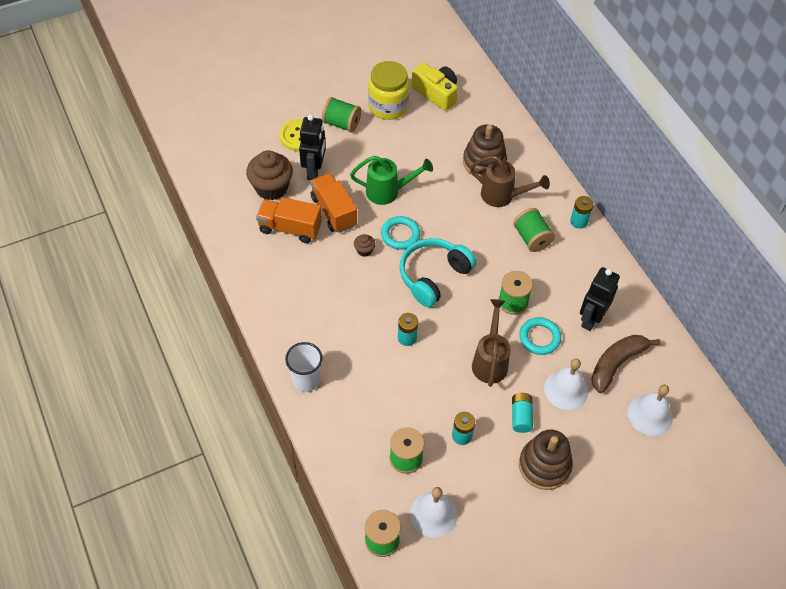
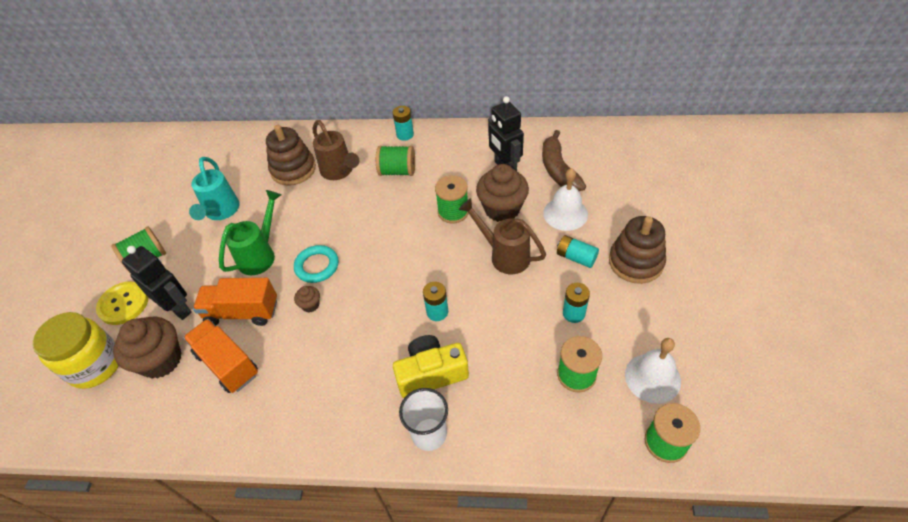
camera: 55 degrees left, 5 degrees down
(290, 228) = (227, 364): orange truck -> orange truck turned 90 degrees clockwise
(388, 106) = (166, 213): yellow jar -> yellow jar (95, 365)
(410, 141) = (221, 212): none -> turquoise watering can
(433, 276) = (383, 259): turquoise headphones -> none
(436, 93) = (189, 171): yellow camera -> yellow camera (431, 373)
(503, 196) = (339, 172): brown watering can -> brown watering can turned 90 degrees clockwise
(539, 338) = (502, 209): turquoise ring -> brown cupcake
(650, 415) = (618, 170): white bell -> none

